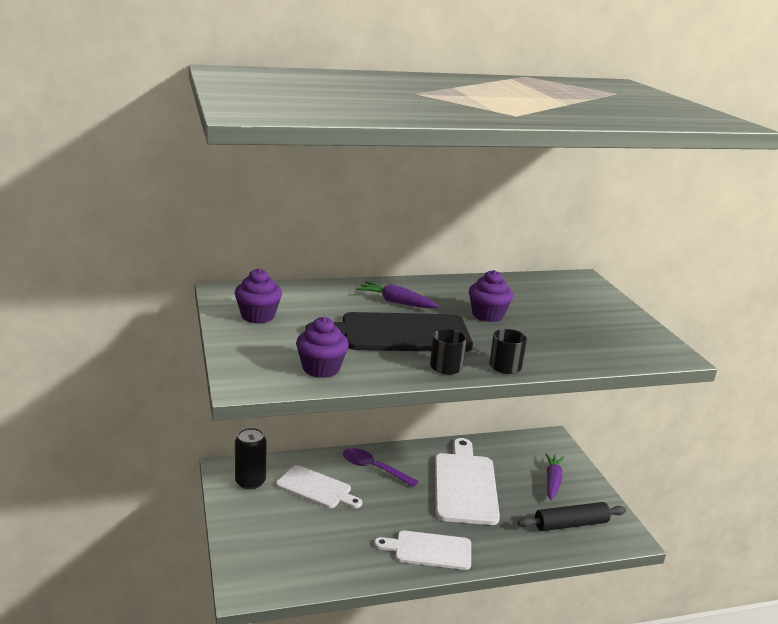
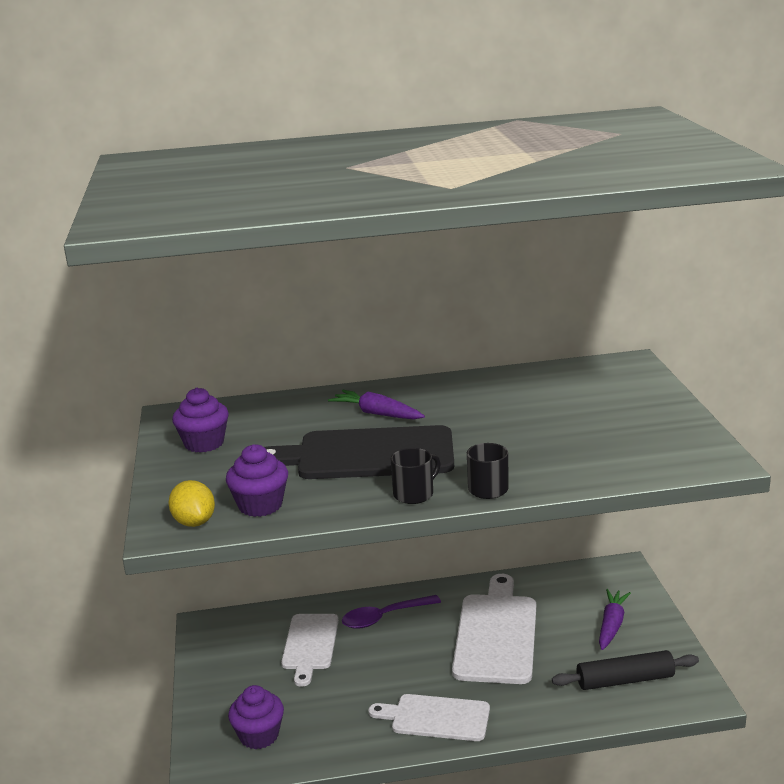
camera: 10 degrees right, 0 degrees up
(250, 482) = (232, 639): black can -> none
(268, 379) = (194, 522): none -> yellow lemon
(316, 488) = (310, 645): white cutting board -> white cutting board turned 60 degrees clockwise
(373, 468) = (384, 617): purple spoon -> purple spoon turned 60 degrees counterclockwise
(487, 315) = (488, 423): purple cupcake -> purple cupcake (259, 735)

